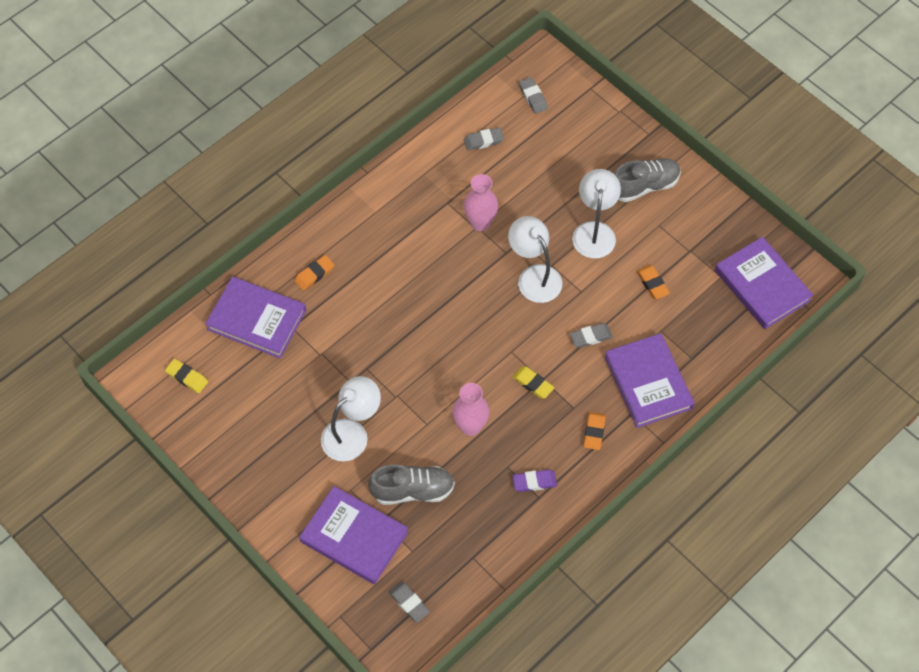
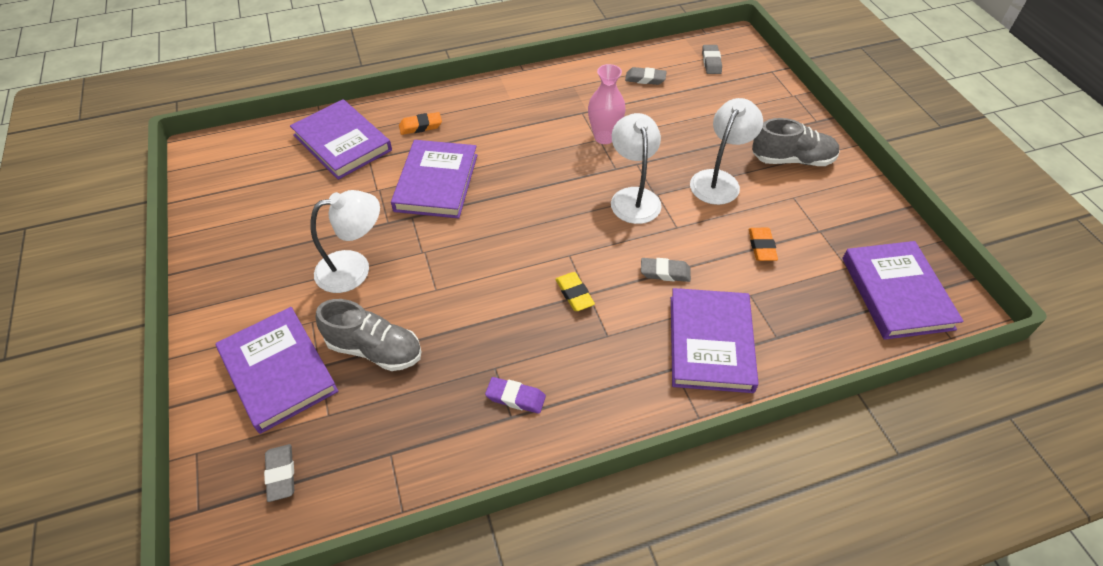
camera: 25 degrees right, 10 degrees down
(187, 377) = (244, 165): yellow eraser -> none
(366, 327) = (436, 182): none -> purple book
(470, 426) = (480, 310): pink vase -> none
(594, 432) = (617, 371): orange eraser -> none

